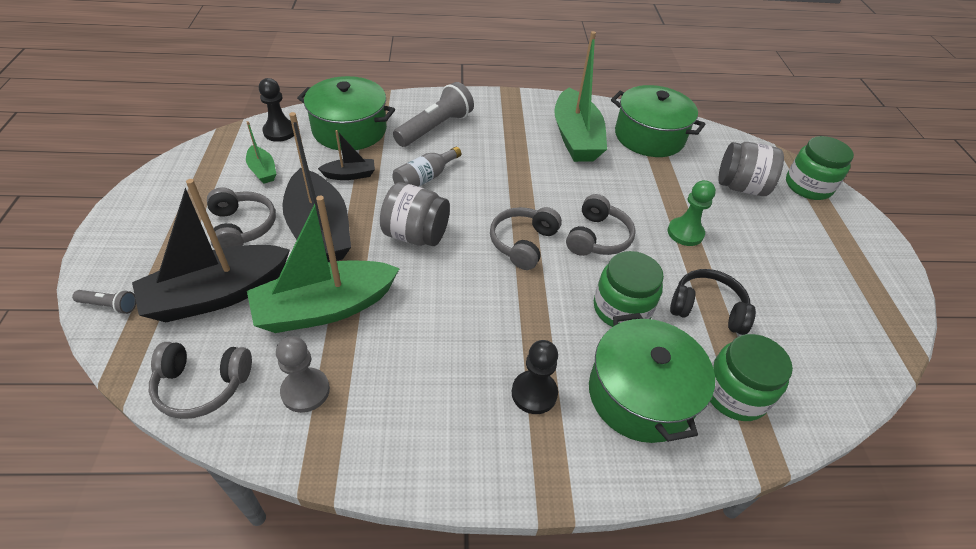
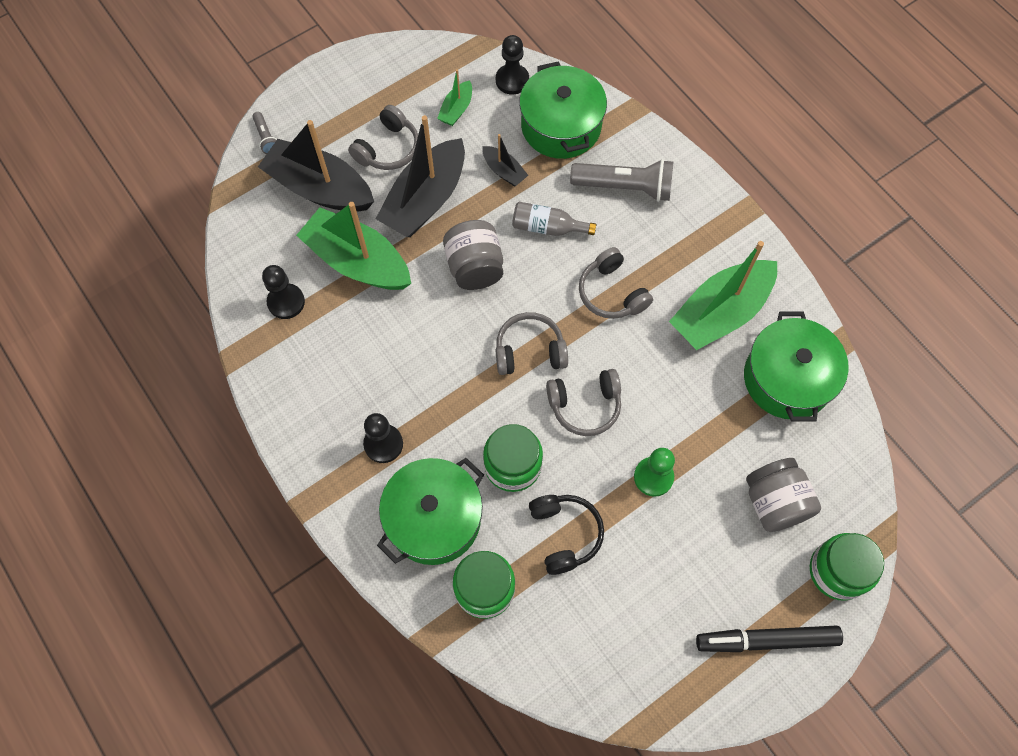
camera: 60 degrees right, 20 degrees up
(202, 385) = (250, 242): grey headphones -> grey headphones (611, 293)
(305, 391) = (286, 302): grey pawn -> black pawn
(851, 244) = (767, 640): none -> black marker

